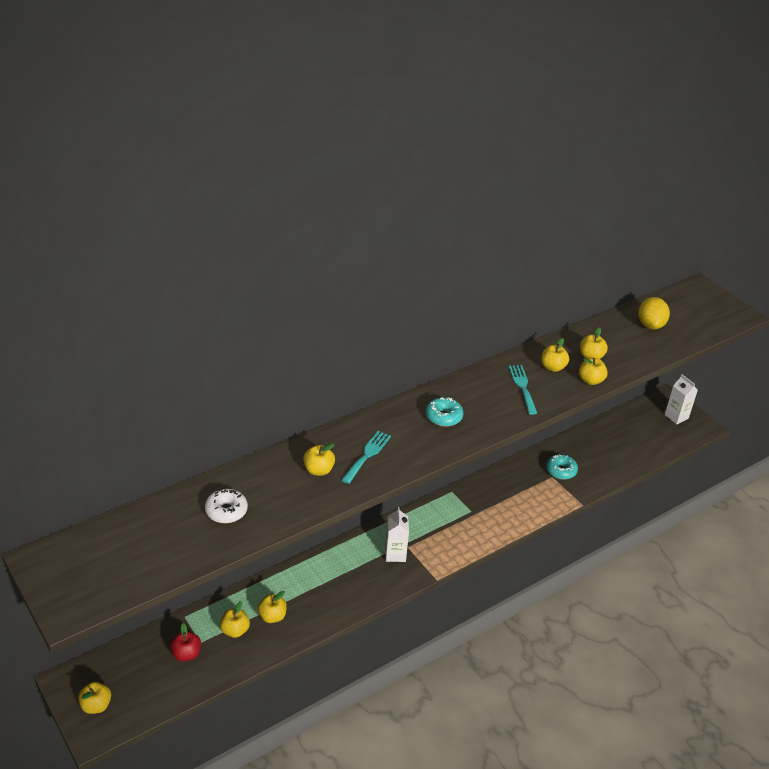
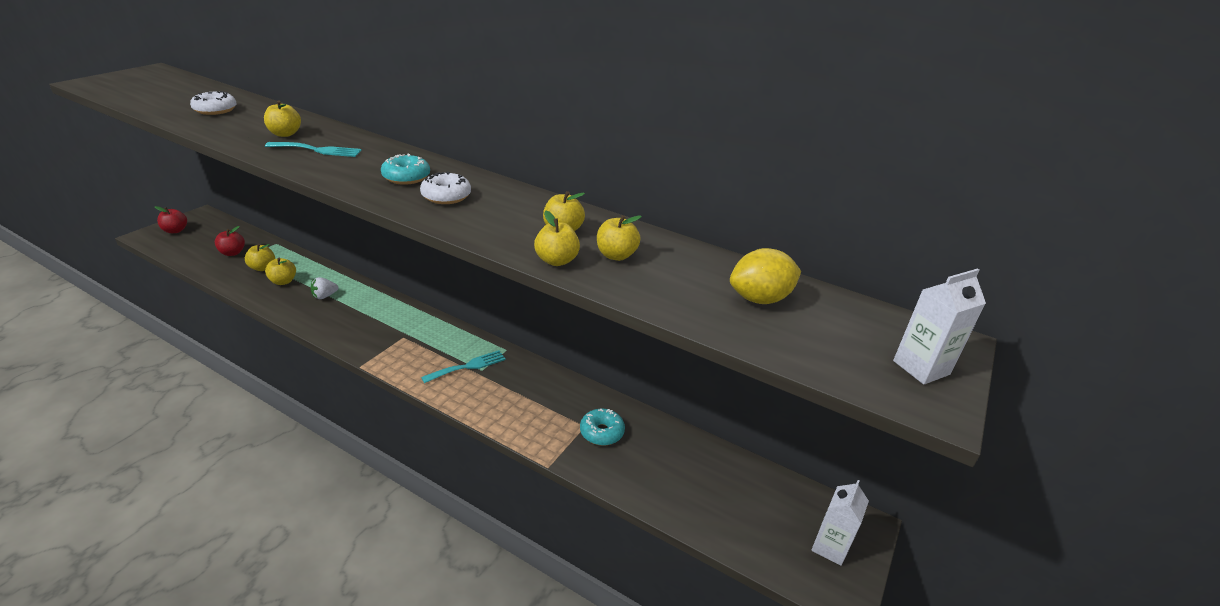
camera: 65 degrees right, 5 degrees down
(96, 705) = (175, 230): yellow apple -> red apple
(316, 589) = (324, 296): none -> white strawberry
(395, 554) = (389, 331): white carton -> white carton (921, 367)
(485, 404) = (446, 196): none -> white donut
(522, 387) = (501, 215): turquoise fork -> turquoise fork (468, 366)

